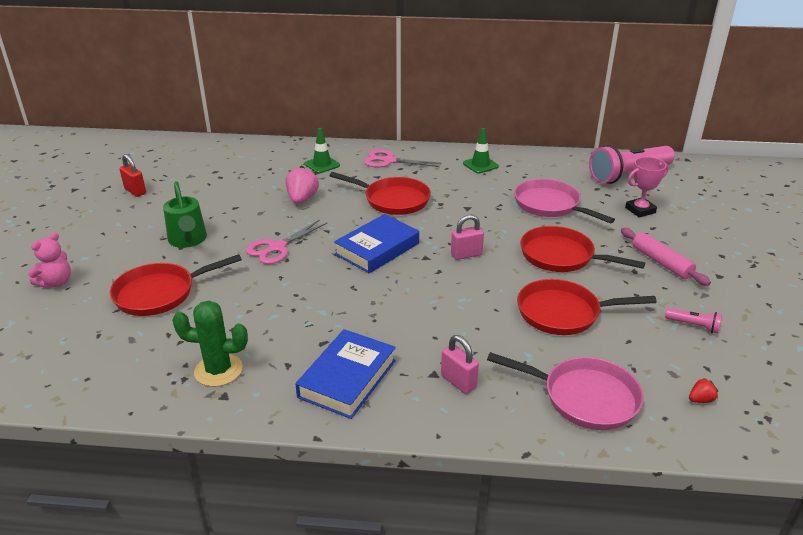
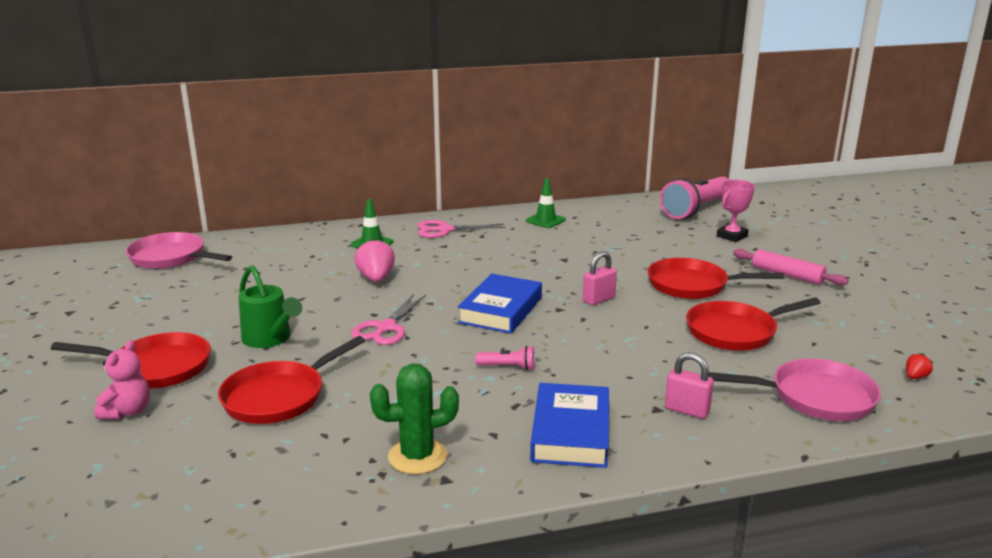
camera: 20 degrees left, 10 degrees down
(135, 191) = (157, 302): red padlock -> none
(393, 200) = (480, 264): red pan -> red pan (155, 367)
(550, 205) = (645, 245): pink pan -> pink pan (171, 258)
(693, 326) = (858, 320): pink flashlight -> pink flashlight (508, 367)

